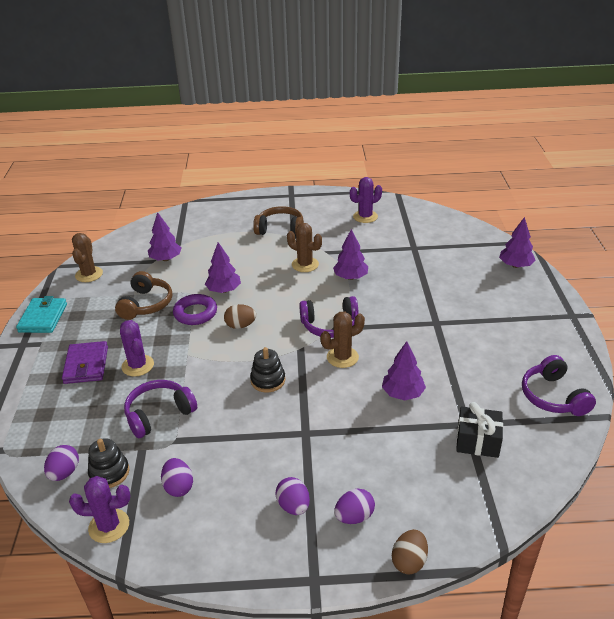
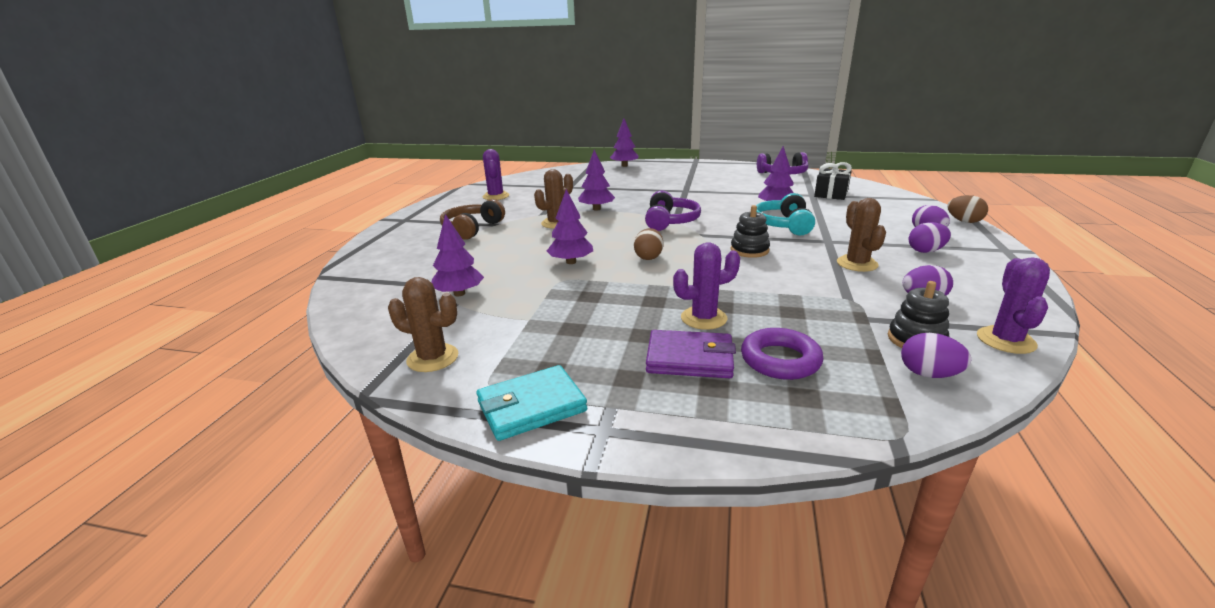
camera: 75 degrees left, 10 degrees down
(43, 318) = (531, 406): turquoise wallet -> turquoise wallet turned 45 degrees counterclockwise
(146, 304) = (563, 310): brown headphones -> none
(159, 414) = (803, 306): purple headphones -> none
(195, 313) = (608, 279): purple ring -> purple ring (780, 360)
(342, 357) = (721, 221): brown cactus -> brown cactus (857, 264)
(343, 400) = (783, 225): none -> turquoise headphones

